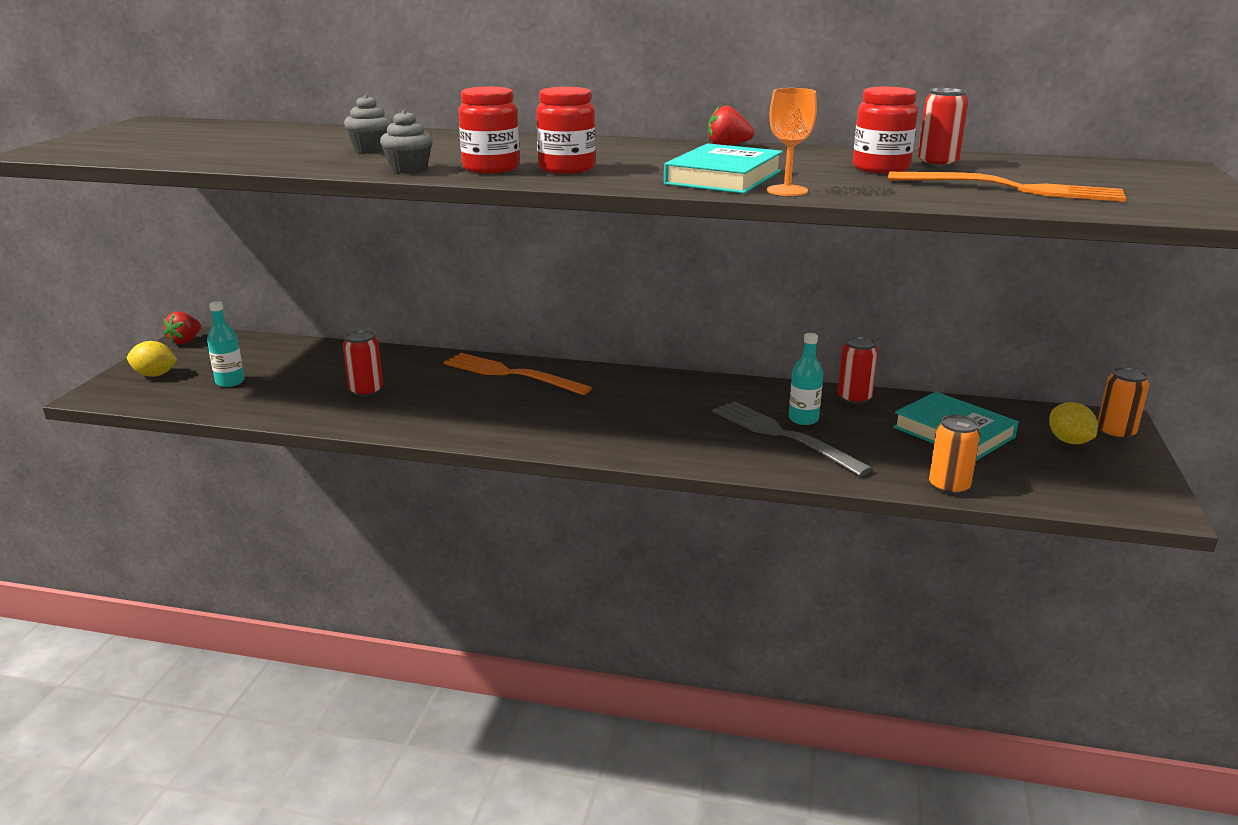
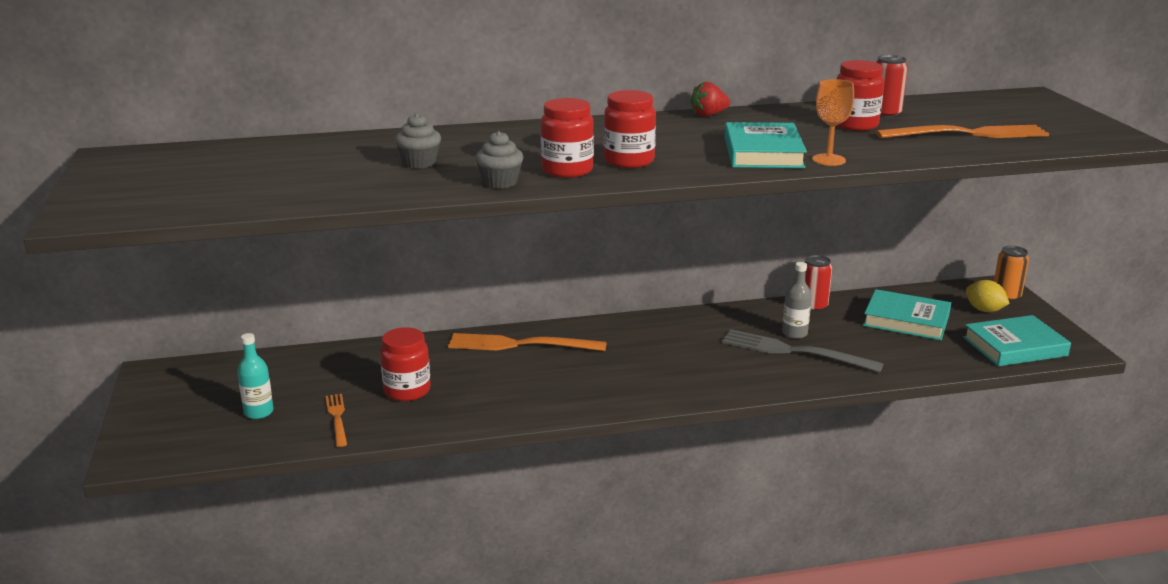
camera: 25 degrees left, 0 degrees up
(155, 375) = (167, 423): yellow lemon -> none
(185, 341) = (151, 379): red strawberry -> none
(283, 399) = (337, 418): none -> orange fork
(366, 391) = (407, 391): red can -> red jar
(803, 419) = (794, 333): turquoise bottle -> grey bottle
(949, 487) = (943, 366): orange can -> none
(1069, 487) = (1014, 346): none -> turquoise book

